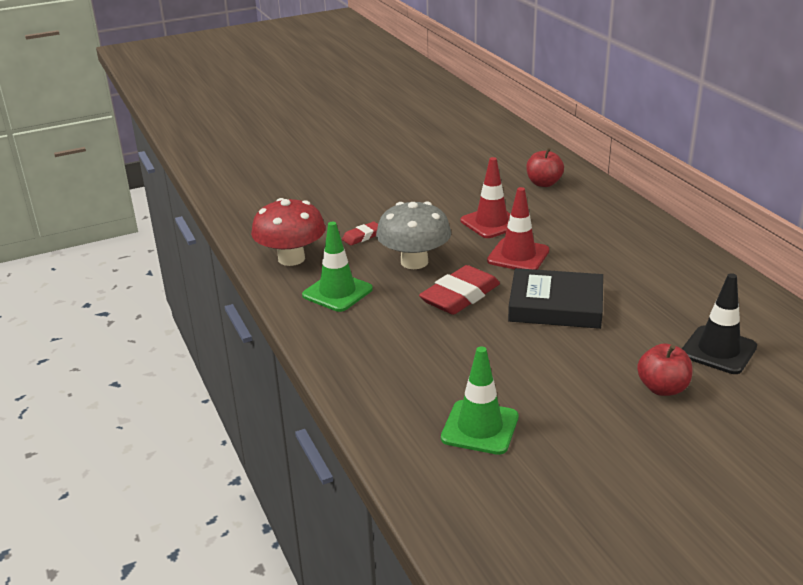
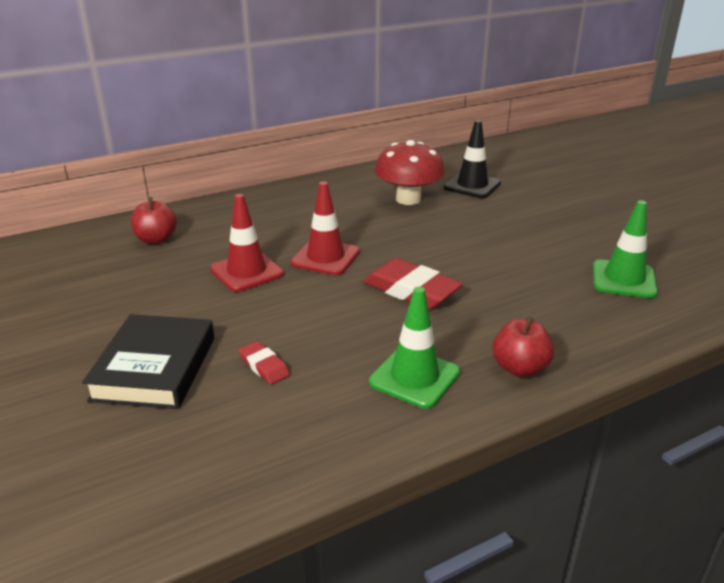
camera: 95 degrees left, 0 degrees up
(291, 258) = (323, 431): red mushroom -> red mushroom (408, 199)
(414, 262) = (337, 321): grey mushroom -> none
(555, 305) = (420, 241): black book -> black book (154, 368)
(662, 388) = (529, 207): red apple -> red apple (519, 368)

